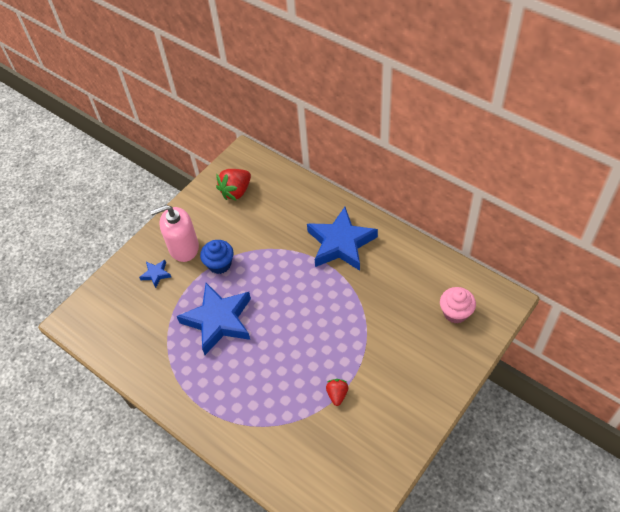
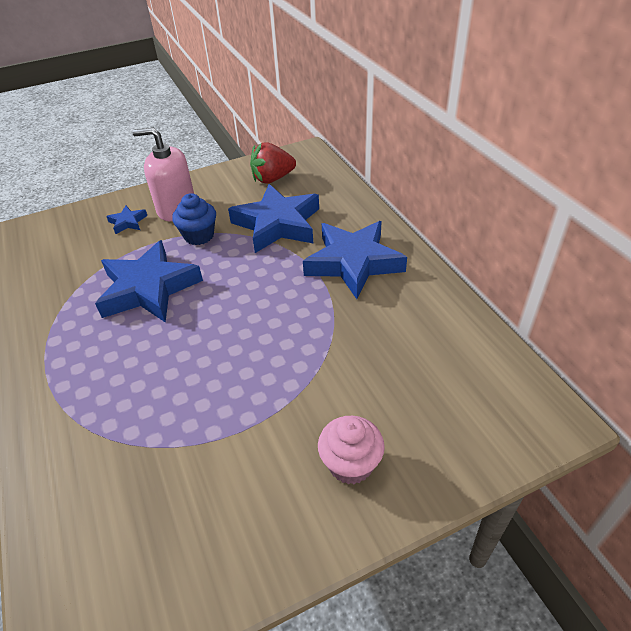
camera: 25 degrees right, 10 degrees down
(269, 232) = (277, 224): none -> blue star
(337, 394) = (216, 437): red strawberry -> none
(455, 313) = (462, 403): pink cupcake -> pink cupcake (350, 464)

